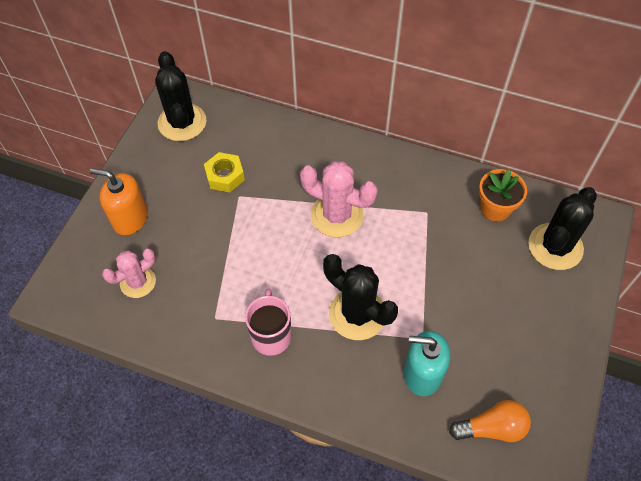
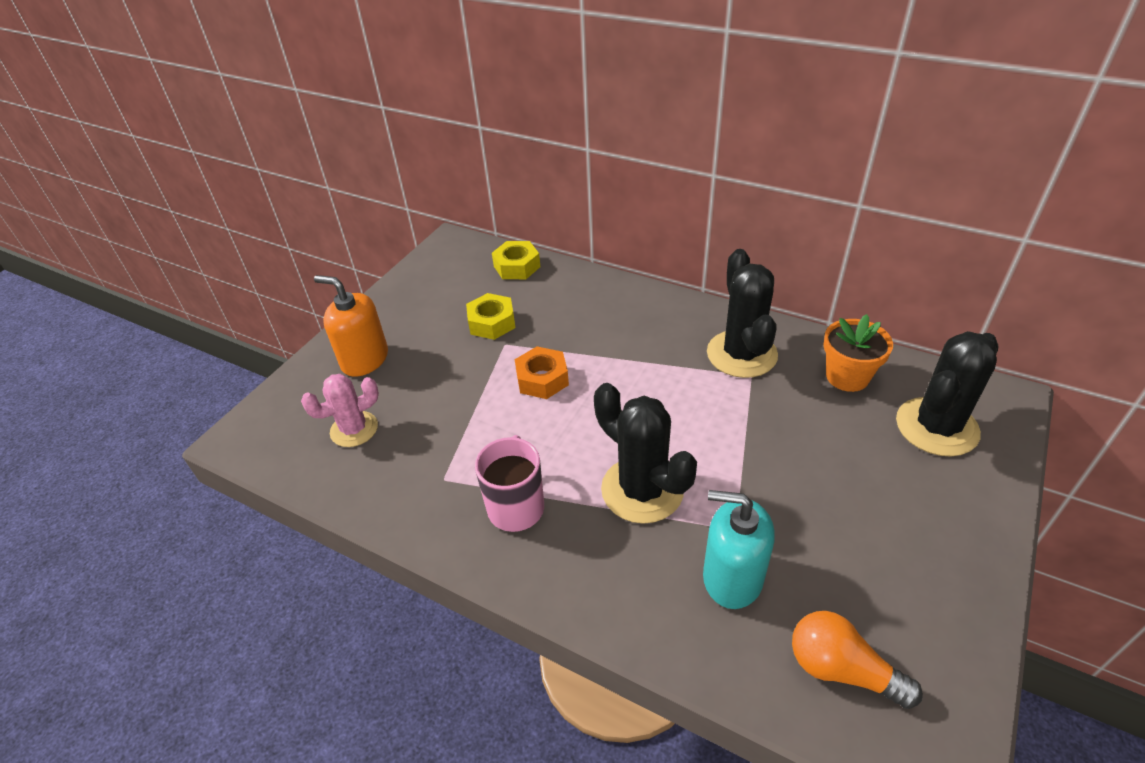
camera: 10 degrees right, 15 degrees down
(182, 122) = (452, 268): black cactus -> black cactus (741, 354)
(235, 118) = (517, 266): none -> yellow nut
(273, 226) = (542, 379): none -> orange nut
(337, 215) = (628, 371): pink cactus -> none
(492, 428) = (841, 669): orange light bulb -> orange light bulb turned 150 degrees counterclockwise

